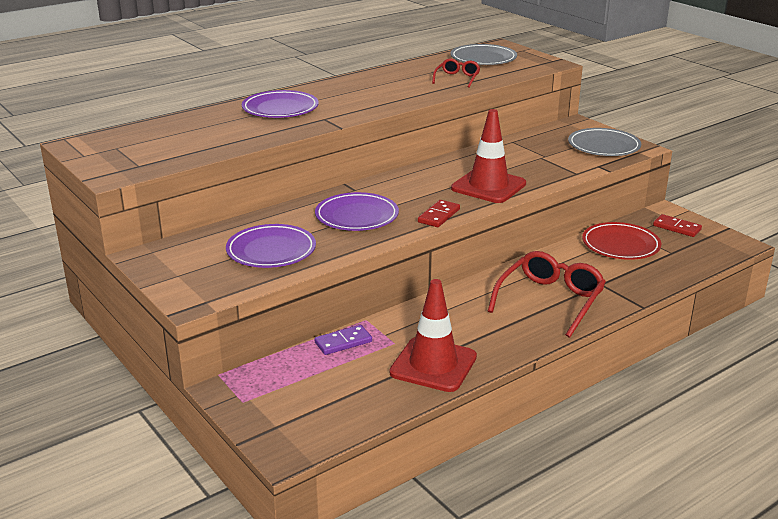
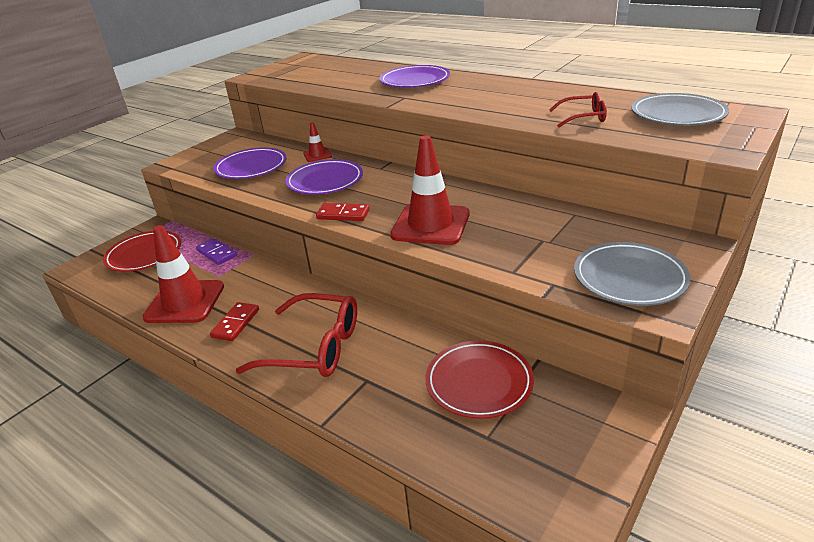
camera: 75 degrees right, 5 degrees up
(282, 213) = (317, 155): none -> red traffic cone
(299, 395) = (144, 255): none -> red plate
(677, 227) = (575, 434): red domino -> red domino (236, 323)

